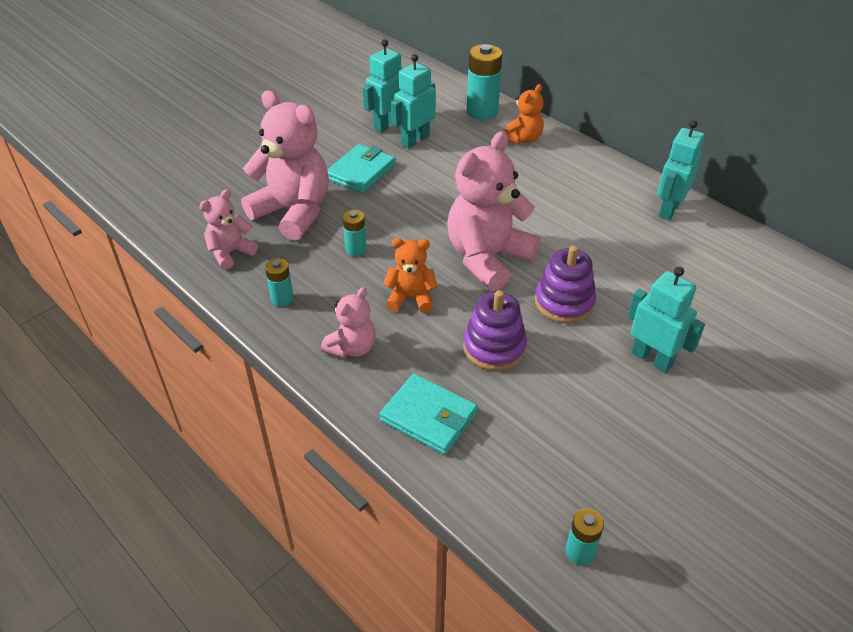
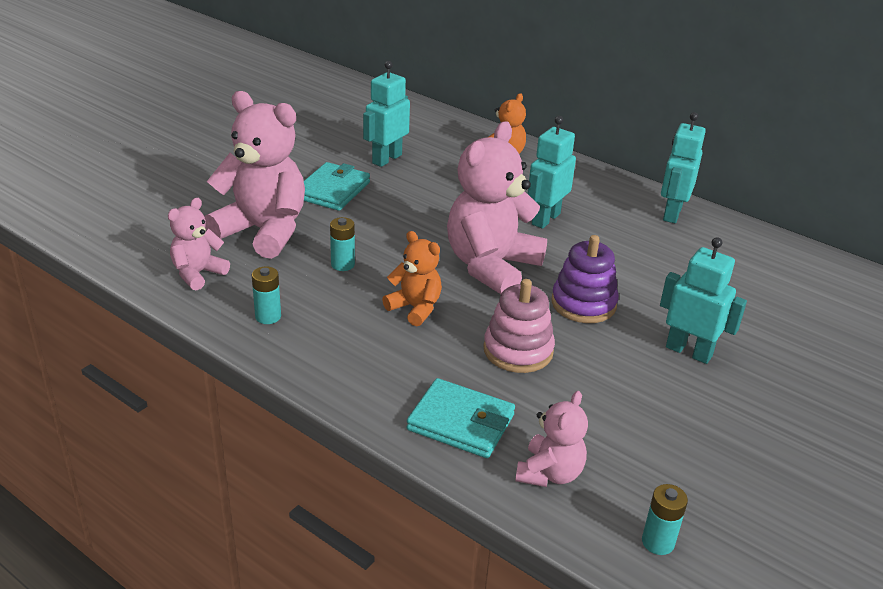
camera: 10 degrees left, 10 degrees down
(352, 348) = (359, 360): pink teddy bear -> pink teddy bear (549, 473)
(387, 124) = (352, 145): turquoise robot -> turquoise robot (545, 219)
(411, 298) = (415, 308): orange teddy bear -> orange teddy bear turned 45 degrees clockwise
(482, 112) = (454, 131): turquoise battery -> none
(494, 347) = (518, 350): purple stacking toy -> pink stacking toy

